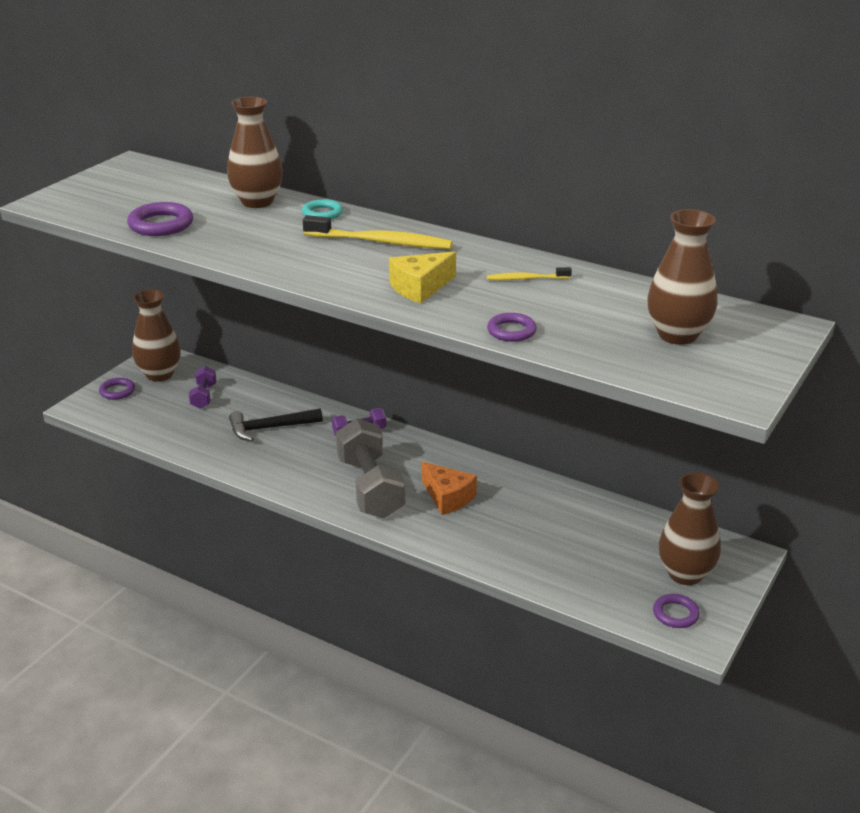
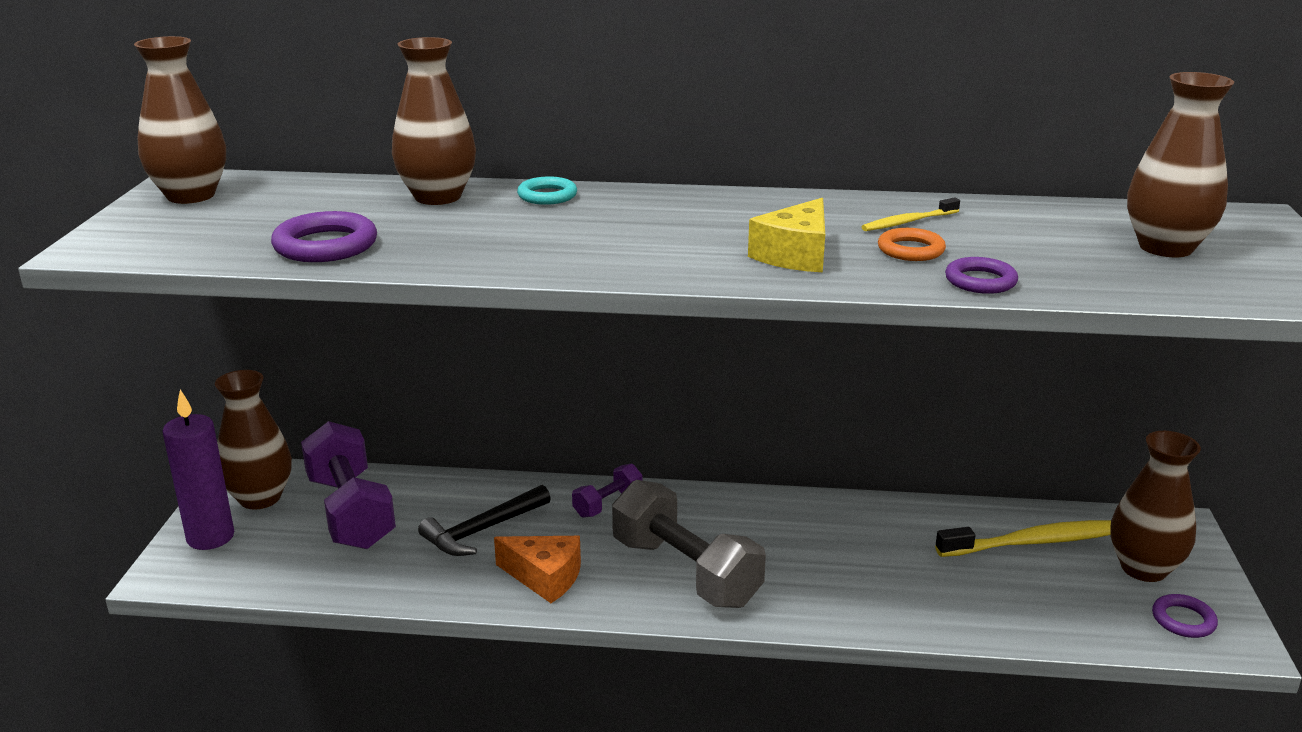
camera: 25 degrees left, 5 degrees down
(117, 391) = (210, 537): purple ring -> purple candle
(124, 175) = (191, 195): none -> brown vase
(204, 396) = (351, 512): purple dumbbell -> purple dumbbell, size x2.05
(381, 242) = (670, 214): yellow toothbrush -> yellow toothbrush (1034, 542)
(447, 497) = (793, 556): orange cheese -> orange cheese (544, 577)
(498, 300) = (910, 250): none -> orange ring

